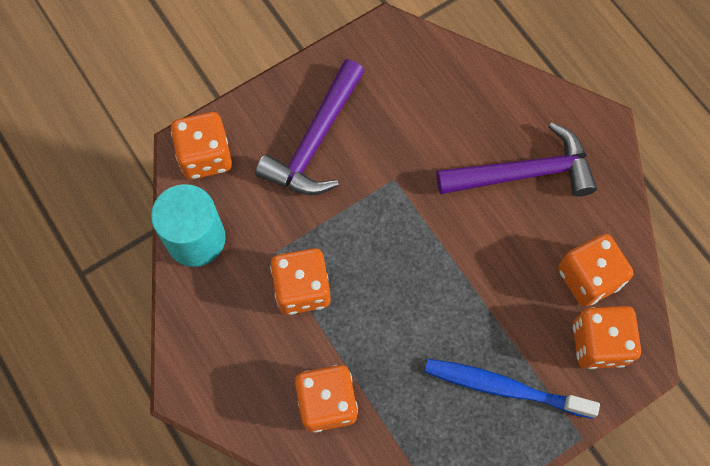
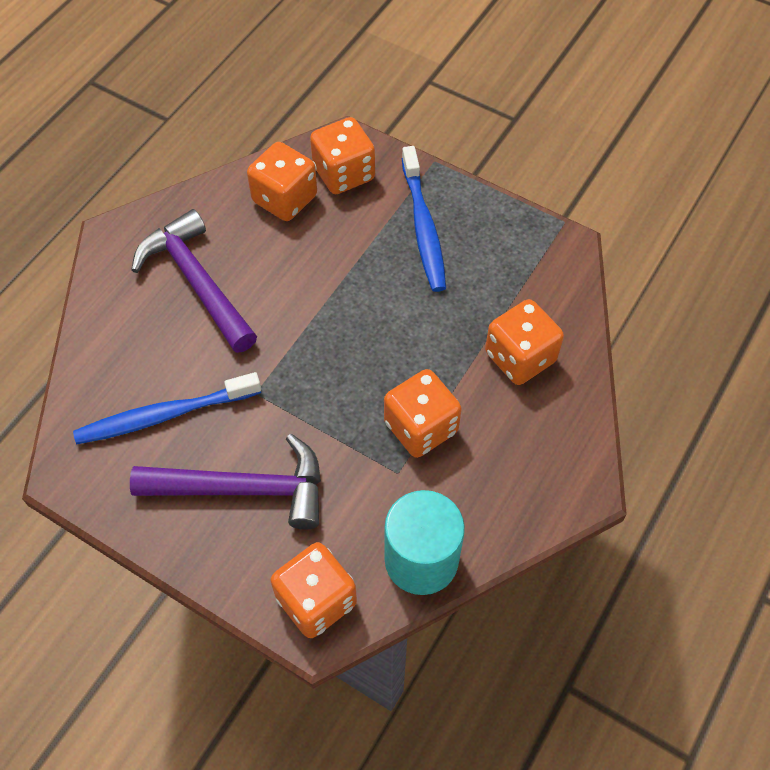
camera: 115 degrees left, 10 degrees down
(405, 108) = (164, 415): none -> blue toothbrush

